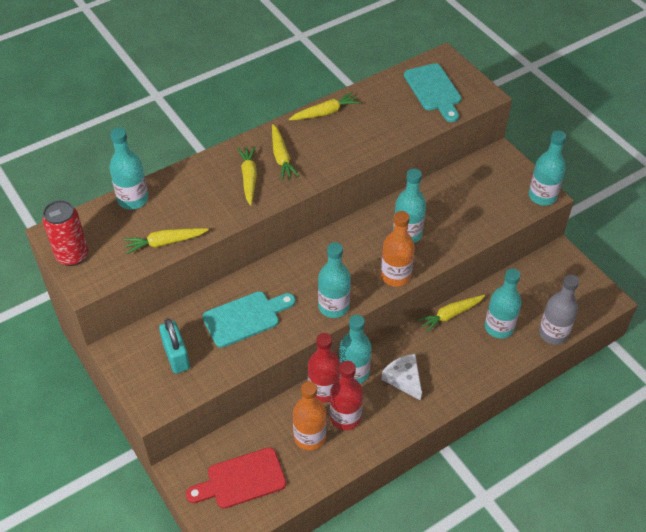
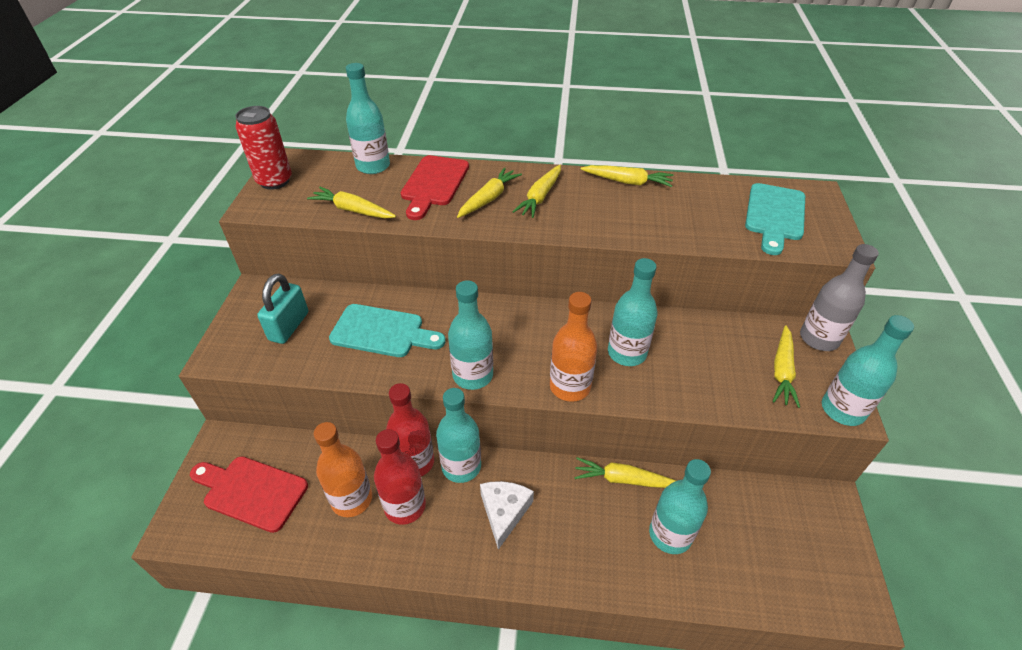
camera: 40 degrees right, 5 degrees down
(197, 188) = (434, 184): none -> red cutting board
(497, 192) = (782, 371): none -> yellow carrot
(553, 333) = (738, 594): grey bottle -> grey bottle (819, 338)

